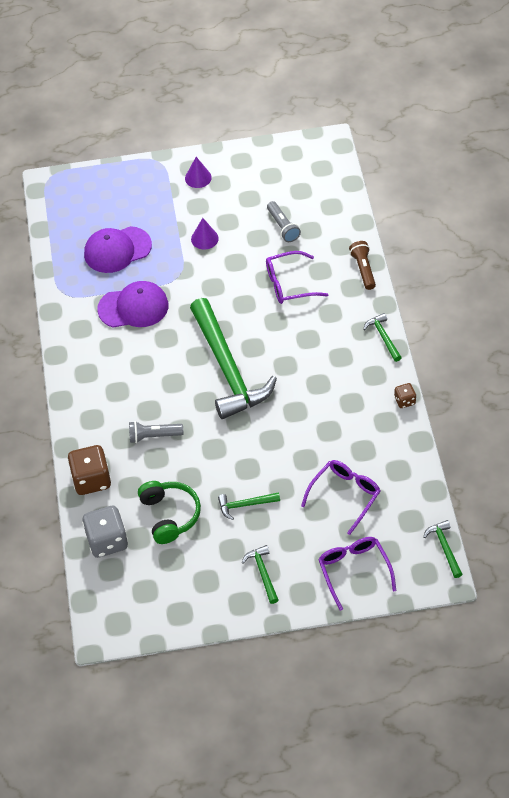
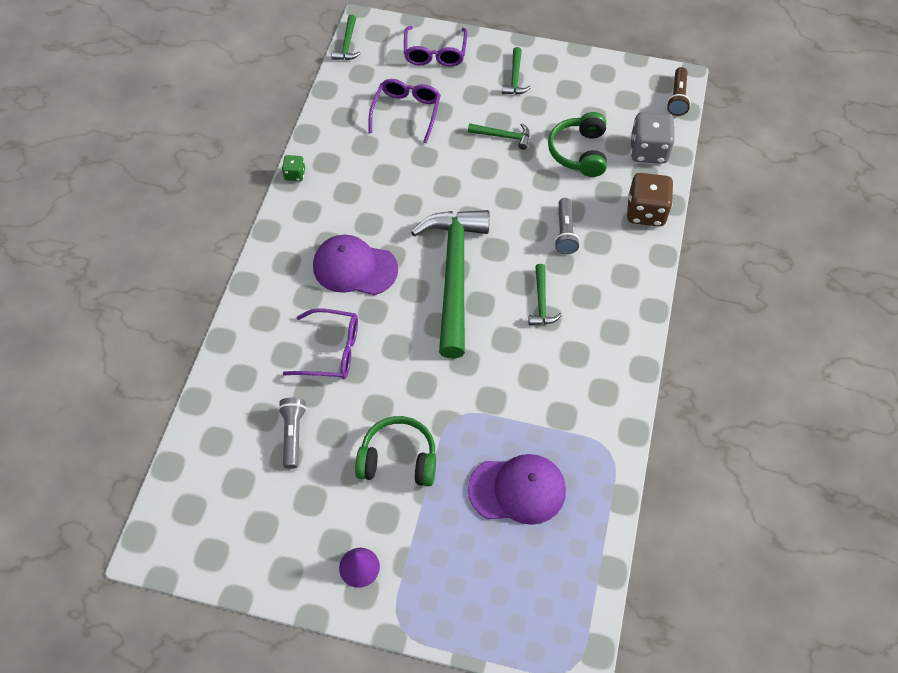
camera: 160 degrees left, 5 degrees up
(133, 307) = (528, 394): purple cap -> purple cap (354, 268)
(154, 436) = (565, 232): grey flashlight -> grey flashlight turned 75 degrees clockwise
(204, 238) = (398, 459): purple cone -> green headphones
(345, 495) = (406, 112): purple glasses -> purple glasses turned 135 degrees clockwise
(363, 269) = (237, 335): brown flashlight -> brown flashlight (677, 98)
(383, 337) = (270, 246): green hammer -> green hammer (541, 302)
(404, 401) = (295, 174): brown dice -> green dice

